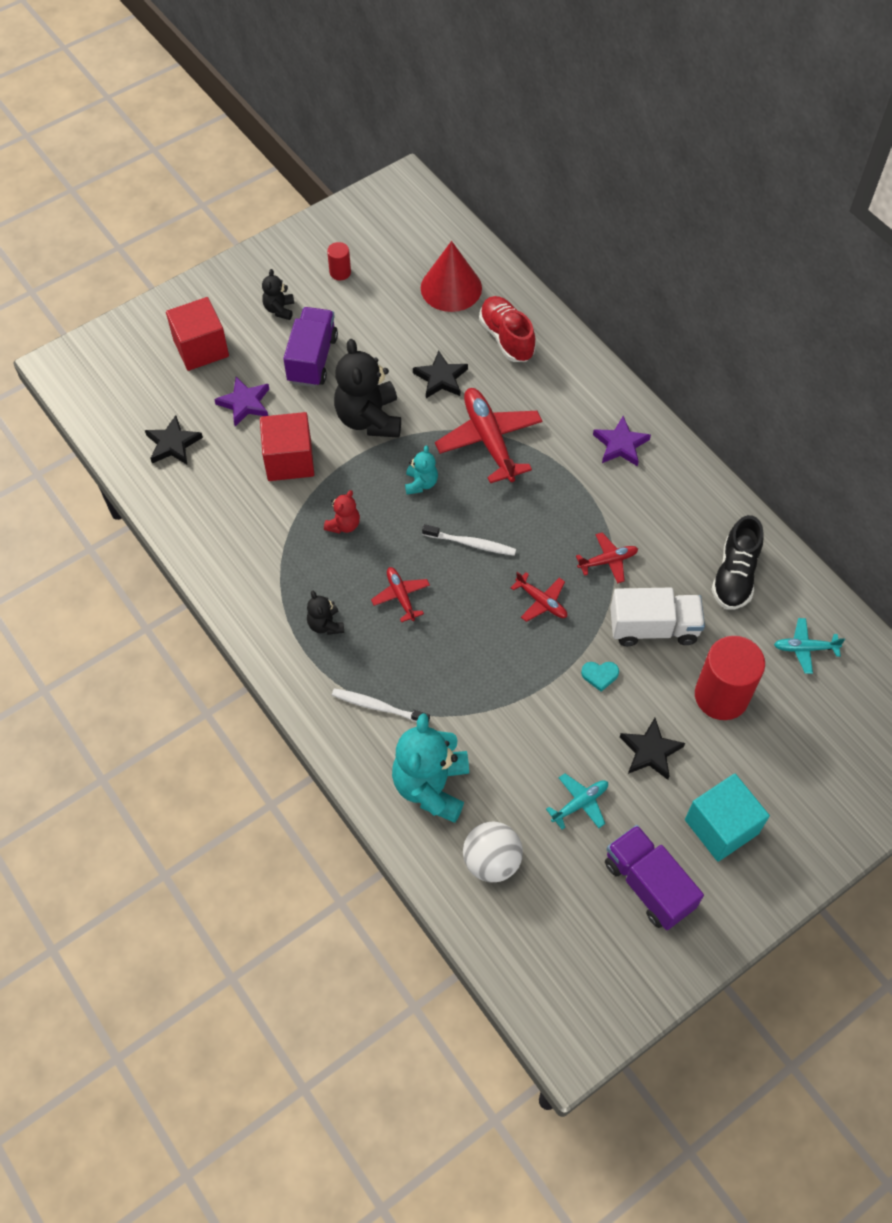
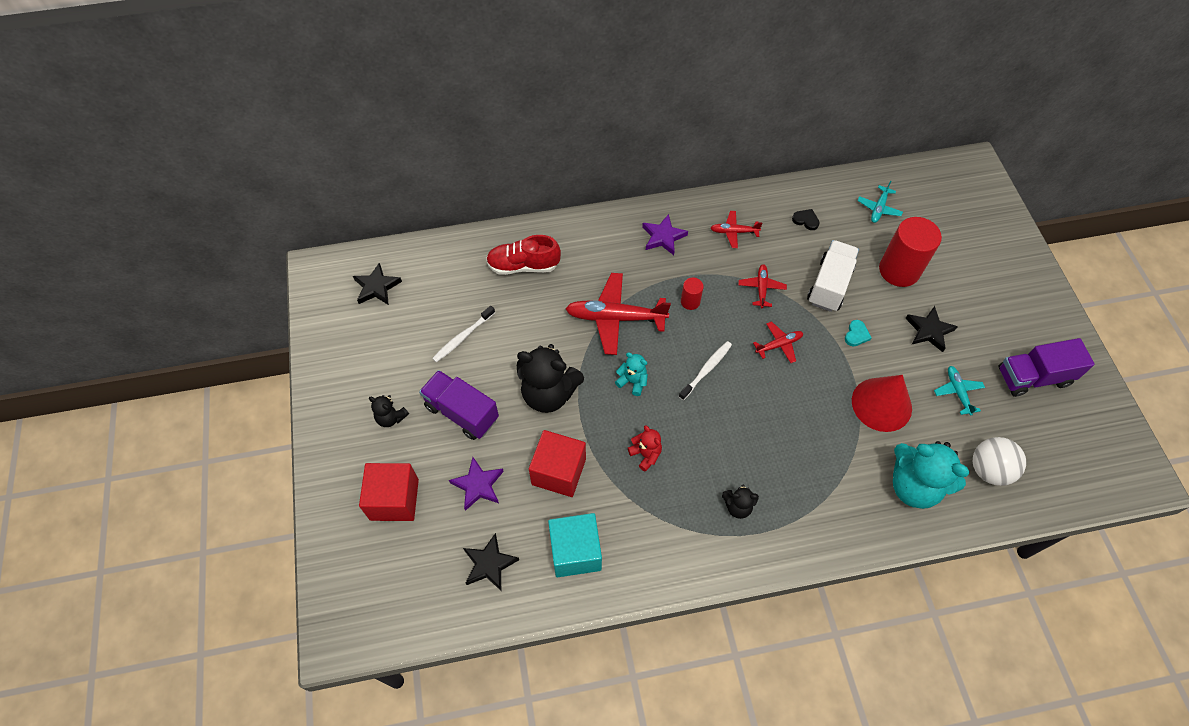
camera: 65 degrees left, 0 degrees up
(340, 272) = (381, 355): red cylinder -> red cylinder (690, 301)
(378, 707) = (830, 497): white toothbrush -> white toothbrush (462, 337)
(401, 596) = (733, 439): red plane -> red plane (734, 232)
(441, 378) = (537, 326): black star -> black star (377, 287)
(451, 288) = (450, 282): red cone -> red cone (881, 404)
(721, 826) = (1000, 315): turquoise cube -> turquoise cube (575, 552)
(734, 575) = (806, 220): black shoe -> black heart

